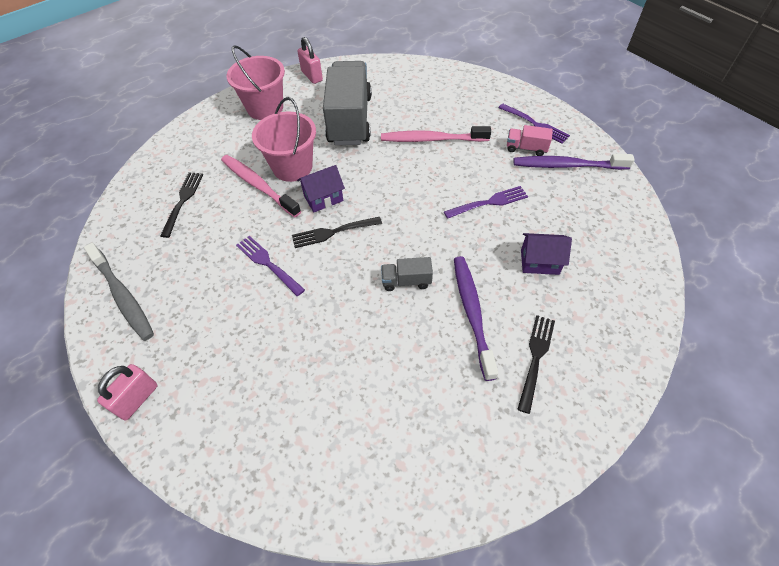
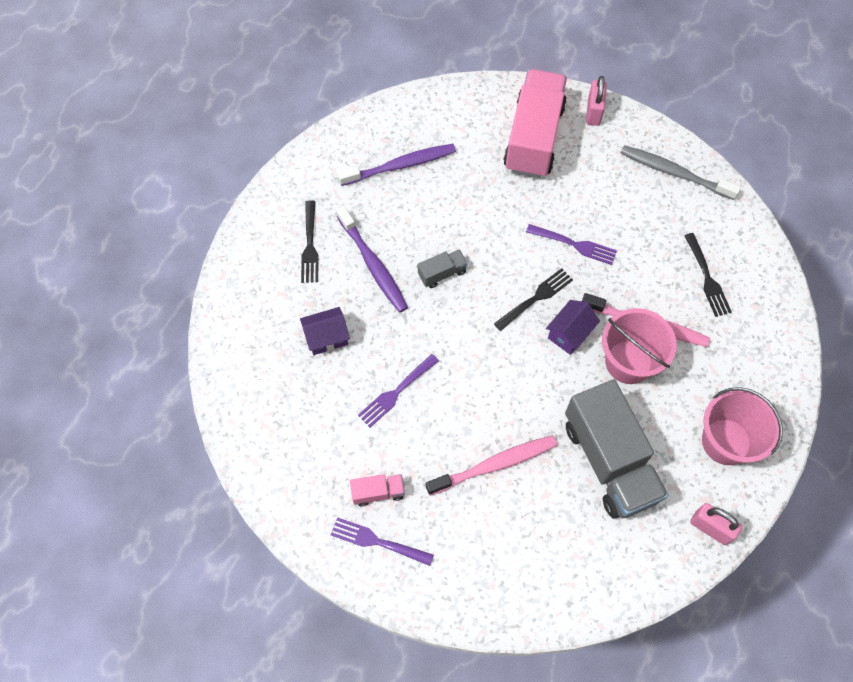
camera: 155 degrees right, 10 degrees up
(225, 393) = (534, 138): none -> pink truck
(567, 165) = (324, 481): purple toothbrush -> purple toothbrush (400, 165)

